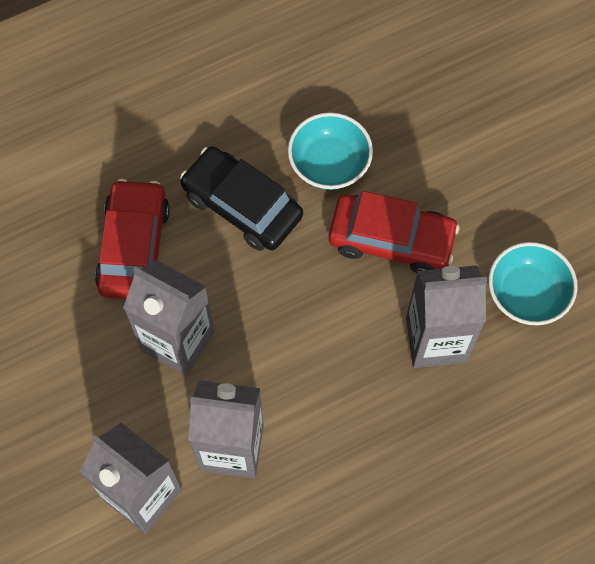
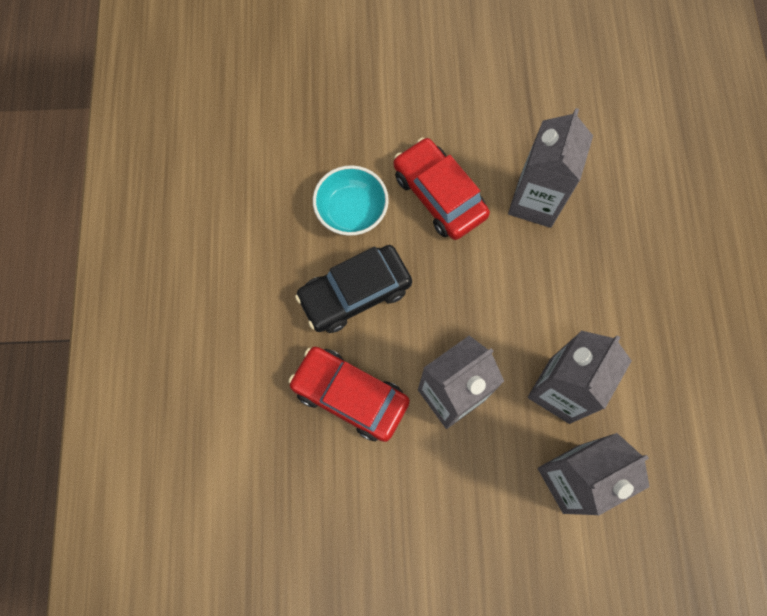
camera: 65 degrees left, 5 degrees up
(391, 240) = (439, 195): red car -> red car turned 75 degrees counterclockwise
(527, 294) = (526, 123): turquoise bowl -> none

